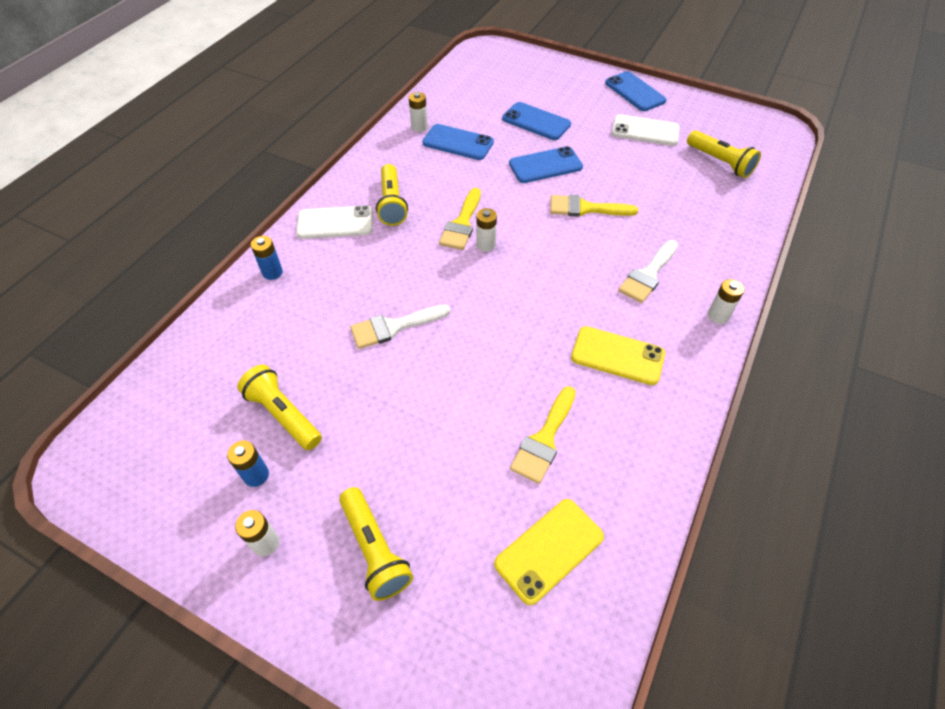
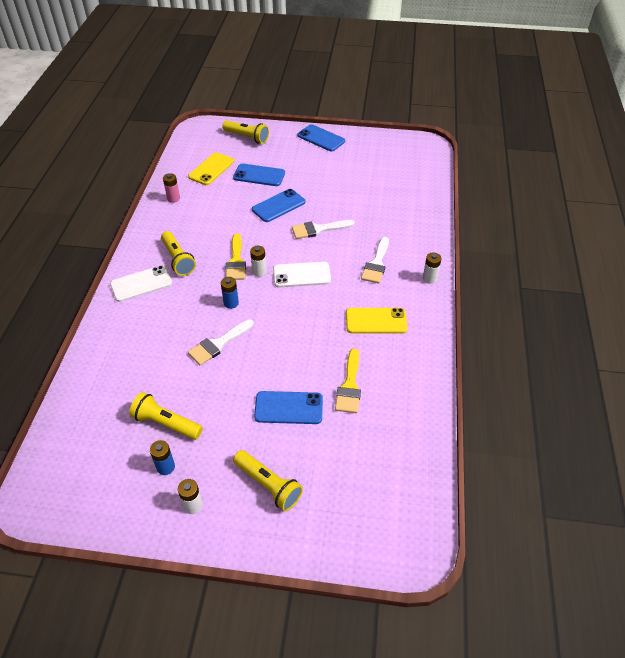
camera: 20 degrees left, 5 degrees down
(272, 272) = (110, 331): blue battery -> blue battery (231, 303)
(419, 127) = (173, 198): white battery -> pink battery
(458, 143) = (208, 203): blue phone -> blue phone (288, 408)
(549, 550) = (378, 449): yellow phone -> yellow phone (211, 169)
(585, 208) = (318, 229): yellow brush -> white brush
(645, 131) = (338, 165): white phone -> white phone (301, 275)
(720, 162) = (396, 176): yellow flashlight -> yellow flashlight (247, 137)

